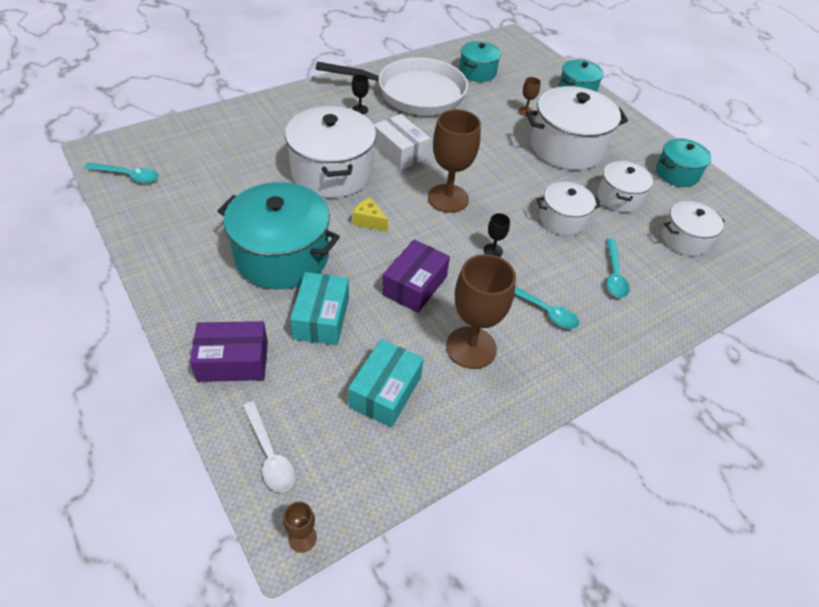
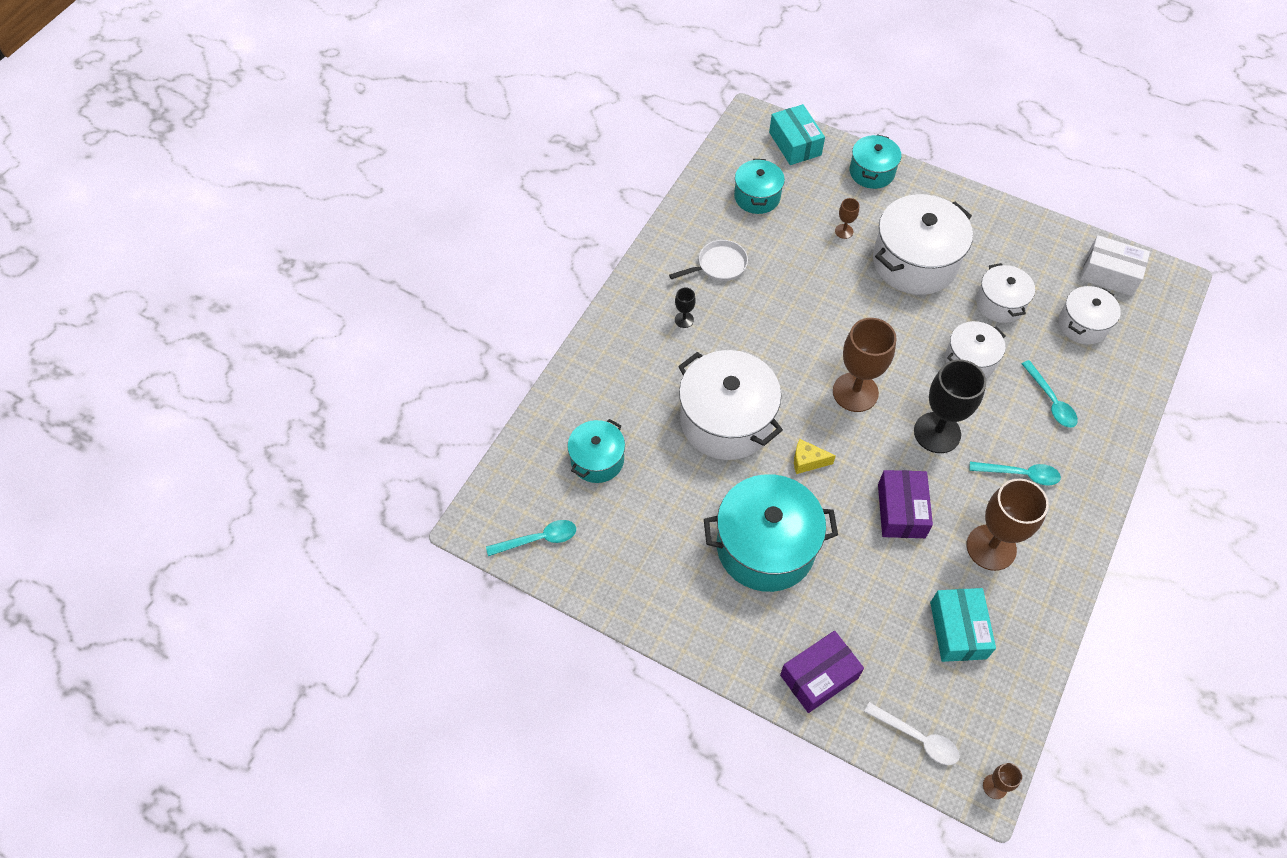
camera: 25 degrees left, 10 degrees up
(321, 318) = (853, 591): turquoise box -> turquoise box (795, 144)
(400, 152) = (767, 357): white box -> white box (1109, 274)
(414, 93) = (719, 265): white pan -> white pan, size x0.46
(493, 251) = (937, 433): black goblet -> black goblet, size x2.27
(677, 173) = (1030, 242): turquoise pot -> turquoise pot (597, 460)

